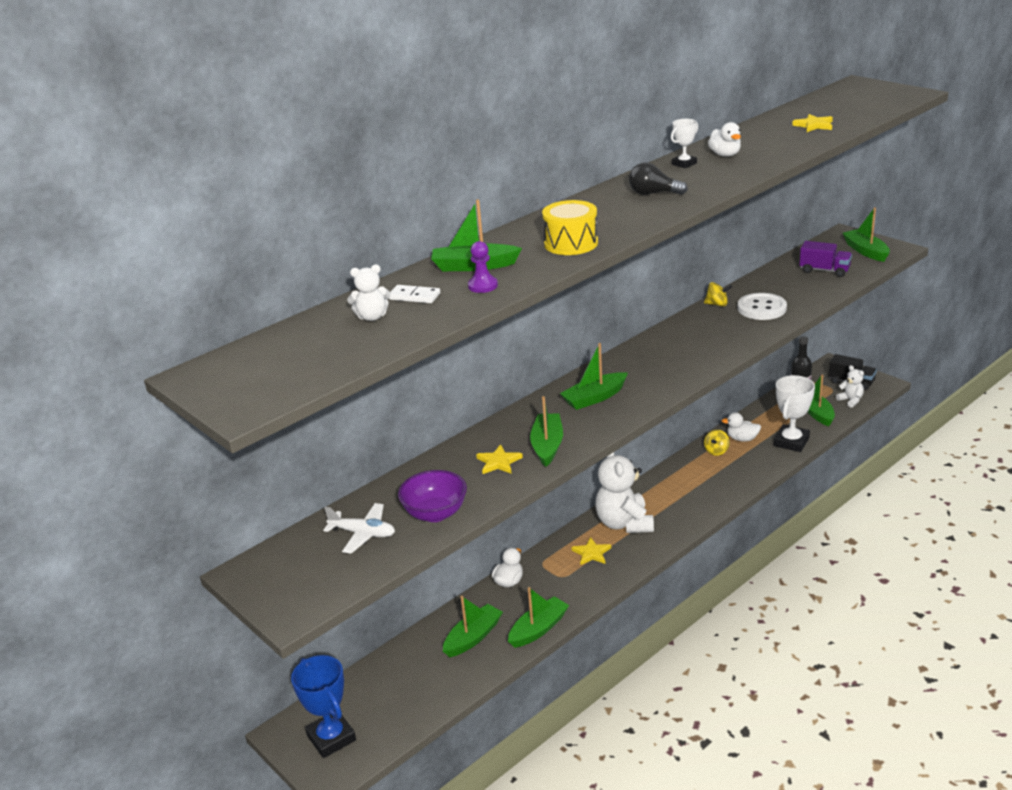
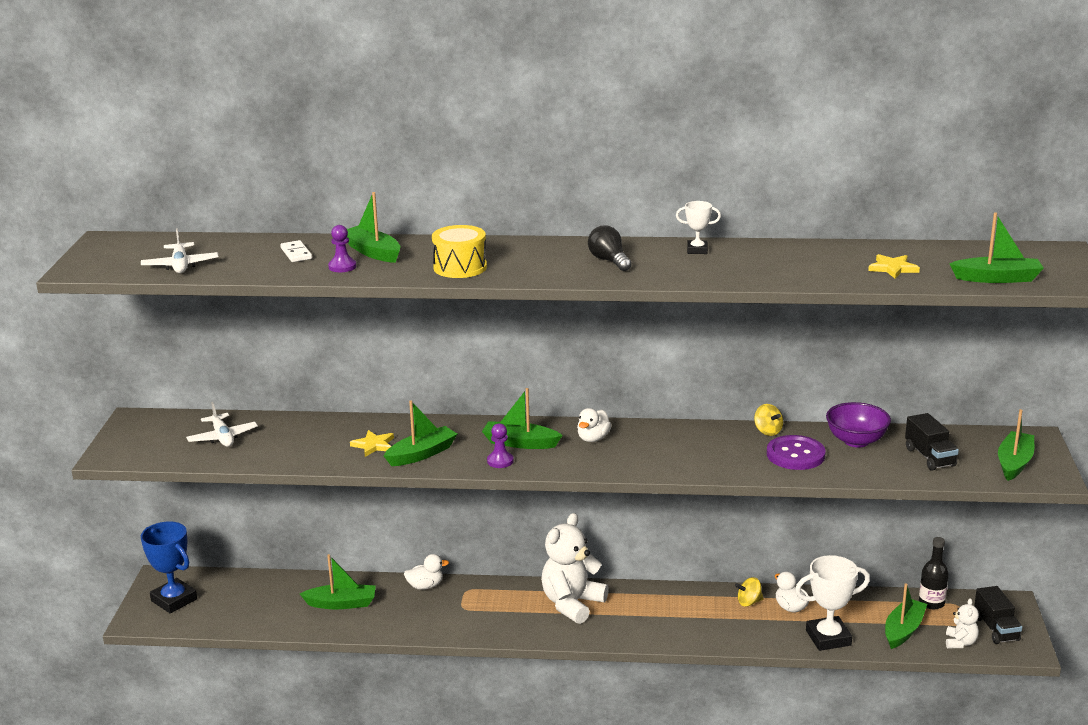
camera: 45 degrees right, 5 degrees down
(331, 738) = (174, 600): blue trophy -> blue trophy turned 60 degrees counterclockwise
(338, 354) = (180, 265): none -> white plane
(372, 317) = (247, 254): white teddy bear -> none
(435, 513) = (277, 451): purple bowl -> purple bowl (856, 441)
(538, 629) = (386, 628): green boat -> green boat (997, 278)
(591, 553) = (510, 607): yellow star -> none
(610, 416) = (500, 461): none -> purple pawn
(725, 155) = (747, 258): white duck -> white duck (593, 438)
(761, 308) = (795, 455): white button -> purple button
(824, 270) = (930, 457): purple truck -> black truck

